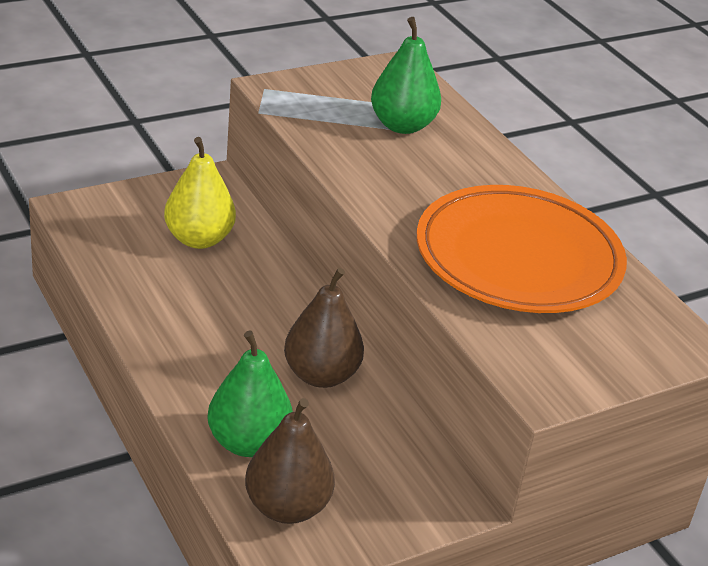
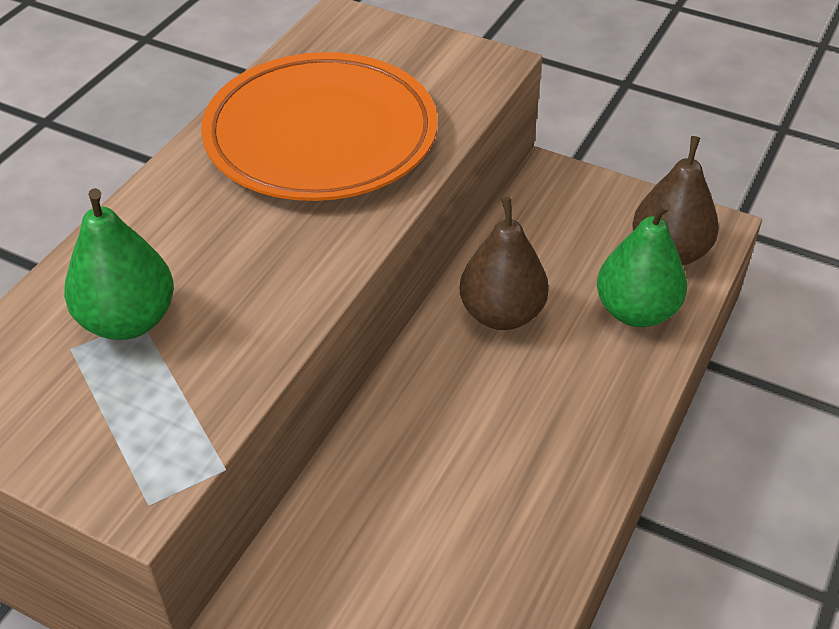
camera: 120 degrees left, 10 degrees up
(199, 239) = (391, 543): yellow pear -> none

